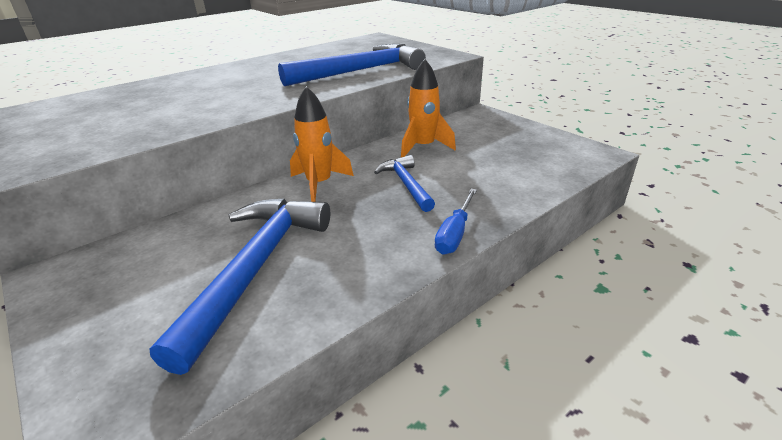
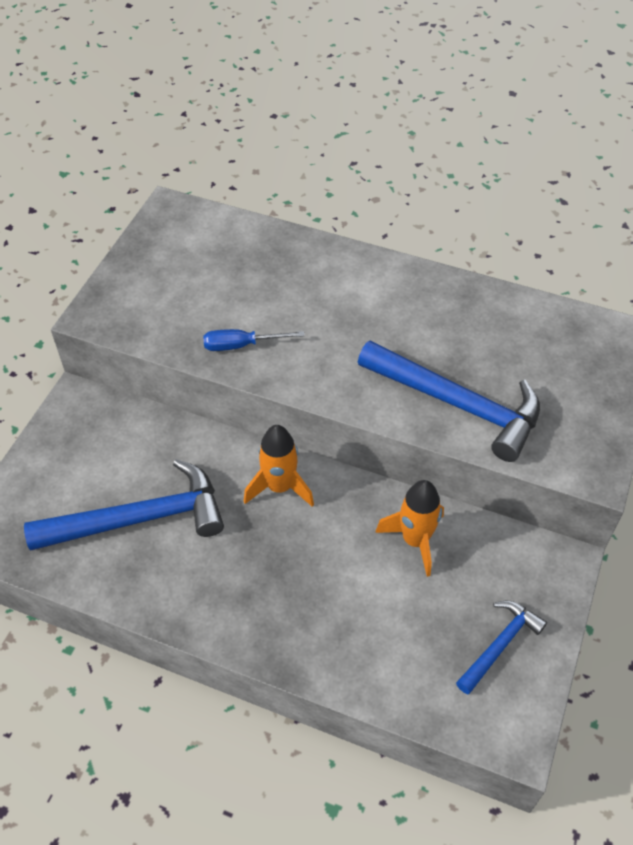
camera: 60 degrees right, 20 degrees up
(406, 184) = (321, 562): blue hammer -> blue hammer (499, 644)
(455, 233) = (254, 641): blue screwdriver -> blue screwdriver (241, 345)

